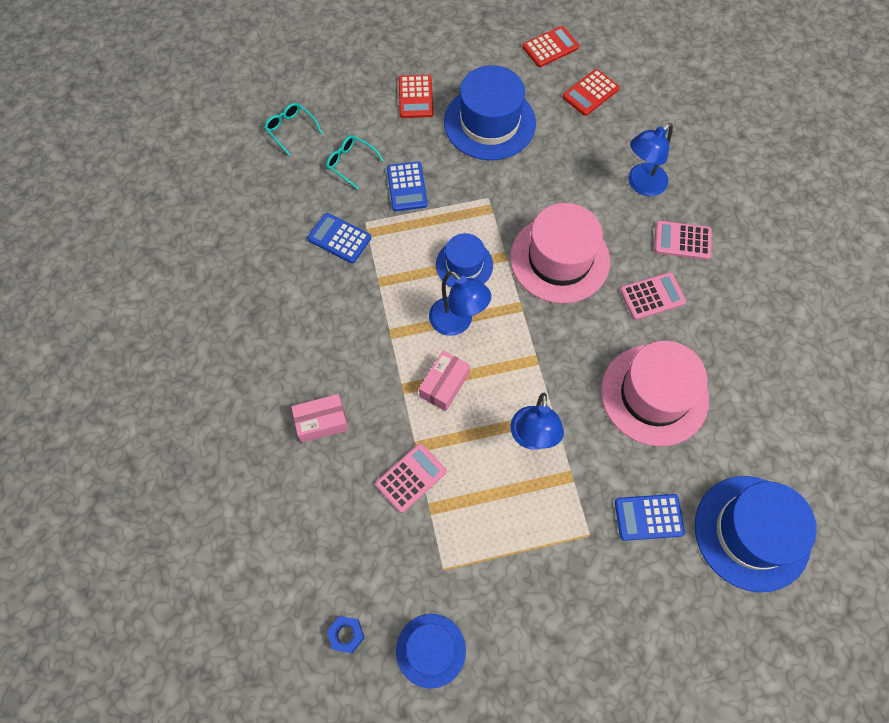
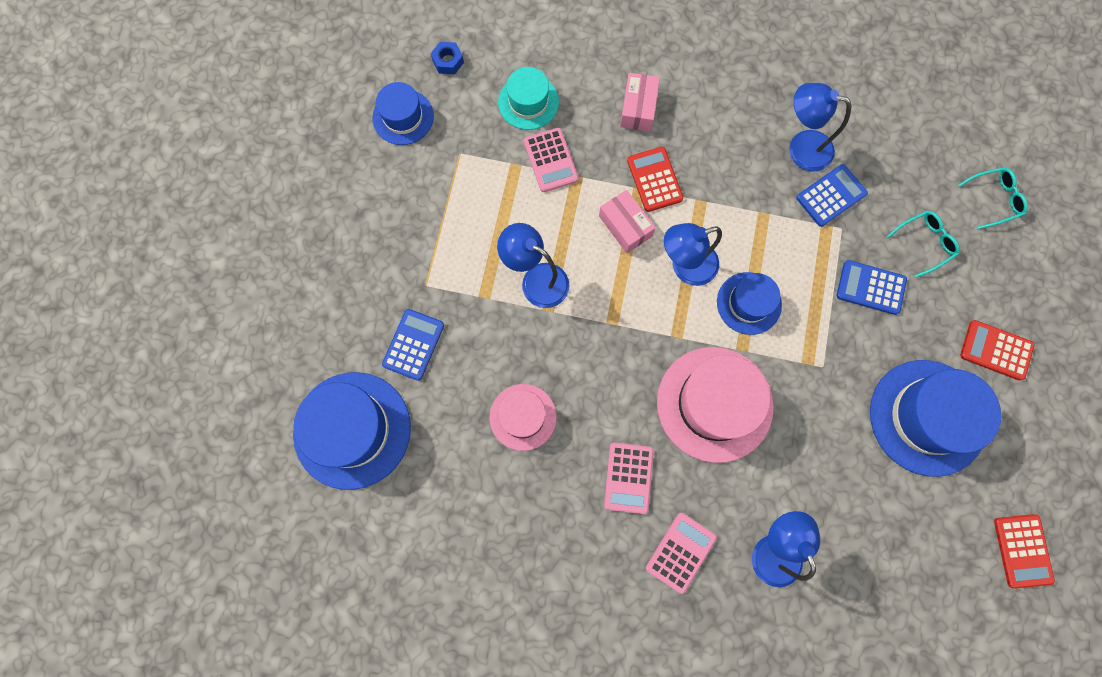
camera: 115 degrees right, 10 degrees up
(304, 275) = (801, 148): none -> blue lamp
(358, 527) = (528, 102): none -> turquoise hat
(590, 93) = (930, 562): red calculator -> red calculator (654, 179)
(654, 395) = (523, 417): pink hat -> pink hat, size x0.57

